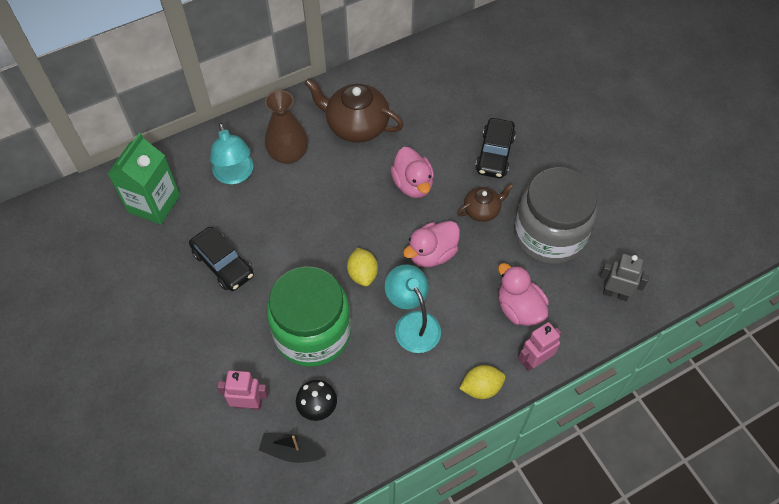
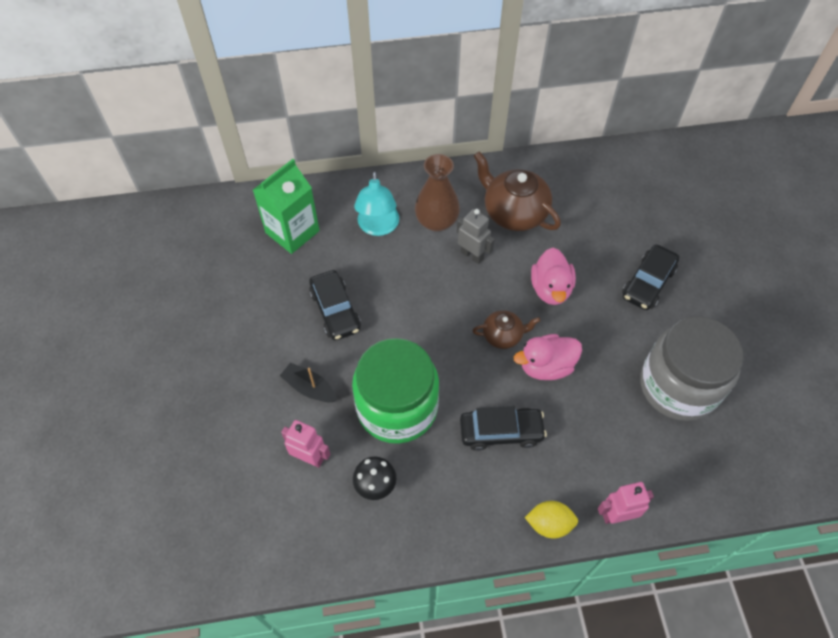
camera: 20 degrees right, 0 degrees up
(291, 451) = (334, 520): black boat -> black boat (309, 388)
(362, 274) = (468, 364): yellow lemon -> none
(412, 323) = (501, 432): turquoise lamp -> black car
(482, 210) = (614, 337): brown teapot -> brown teapot (503, 335)
(519, 308) = (618, 454): pink duck -> none
(615, 293) = (731, 473): grey robot -> grey robot (472, 255)

